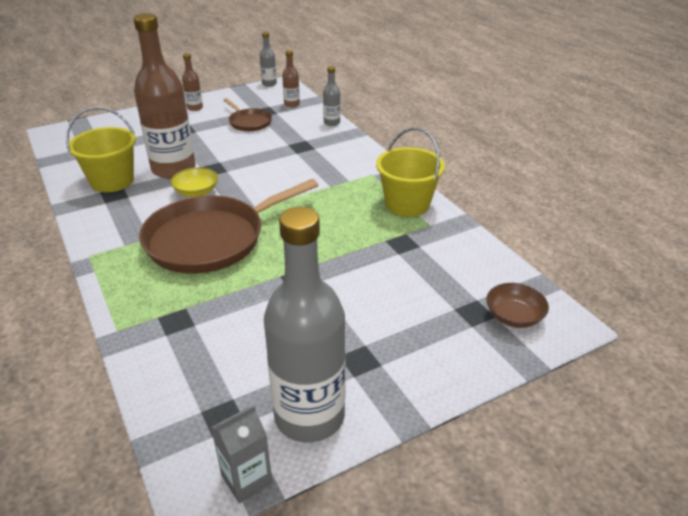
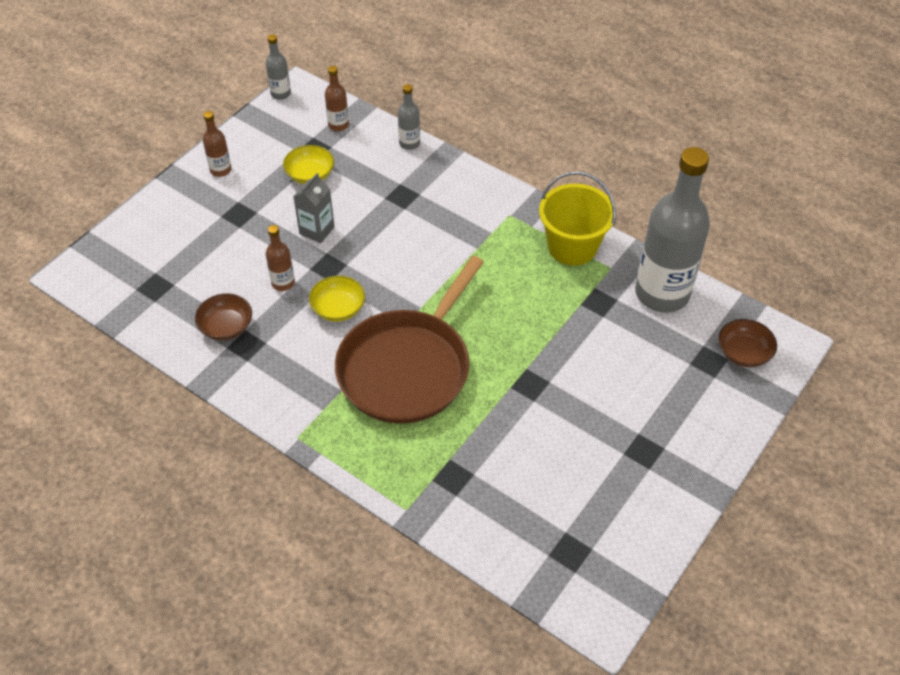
camera: 25 degrees left, 15 degrees up
(112, 181) = (226, 326): yellow bucket -> brown bowl
(173, 169) = (283, 283): brown bottle -> brown bottle, size x0.43
(246, 479) = (629, 595): grey carton -> grey carton (317, 230)
(249, 122) = (310, 174): brown pan -> yellow bowl
(309, 416) = (639, 521): grey bottle -> grey bottle (662, 293)

